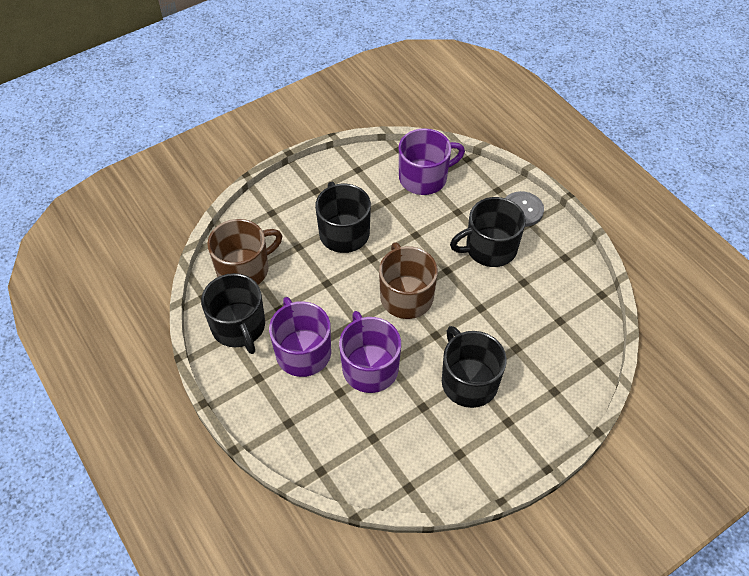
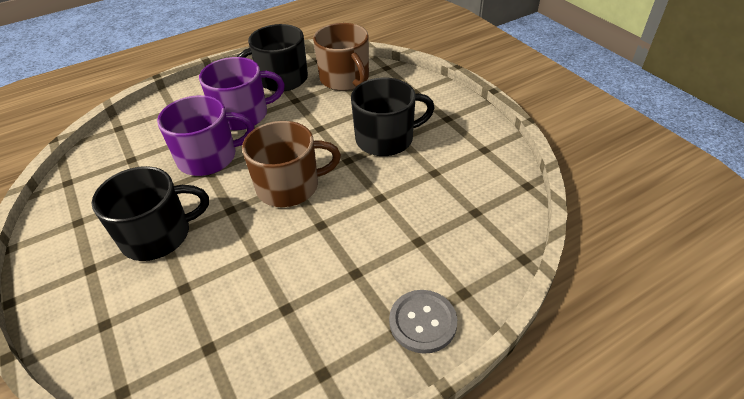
camera: 95 degrees right, 10 degrees down
(424, 177) = (478, 209): purple mug -> none
(489, 248) = (351, 272): black mug -> none

